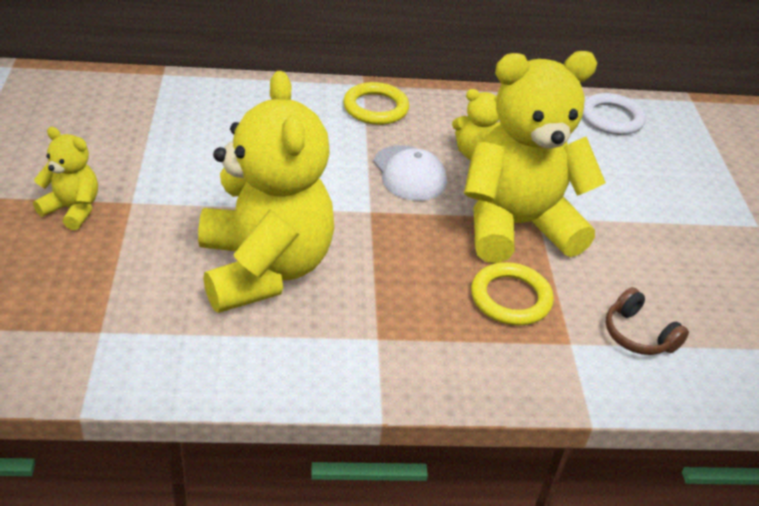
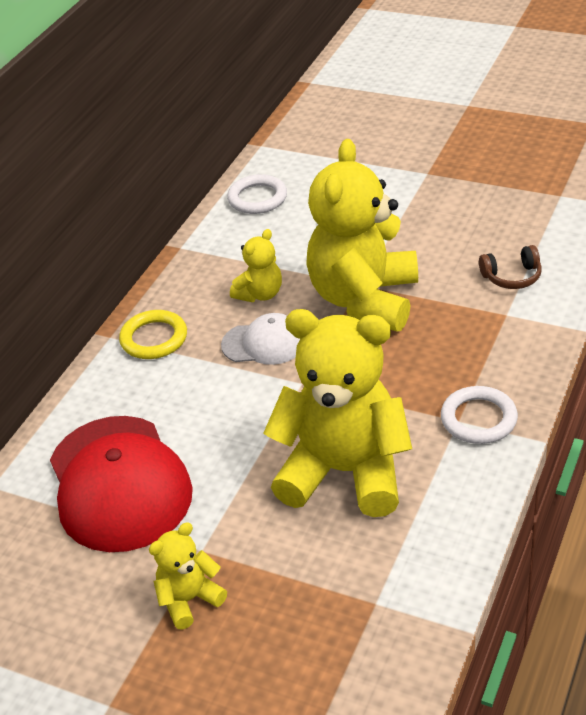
camera: 55 degrees left, 0 degrees up
(192, 135) = (119, 483): none -> red cap
(388, 355) = (478, 419): none -> white ring
(510, 298) = (446, 330): yellow ring -> none

